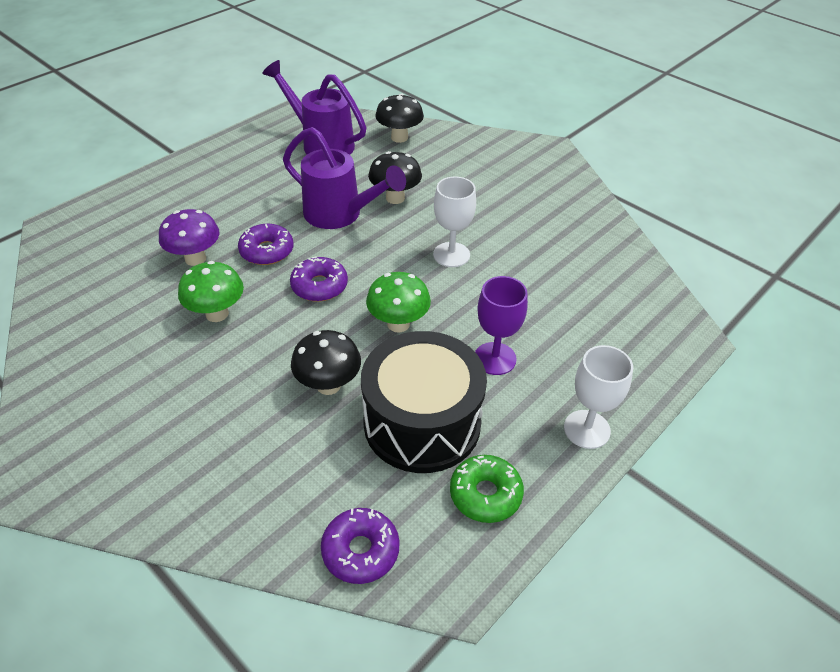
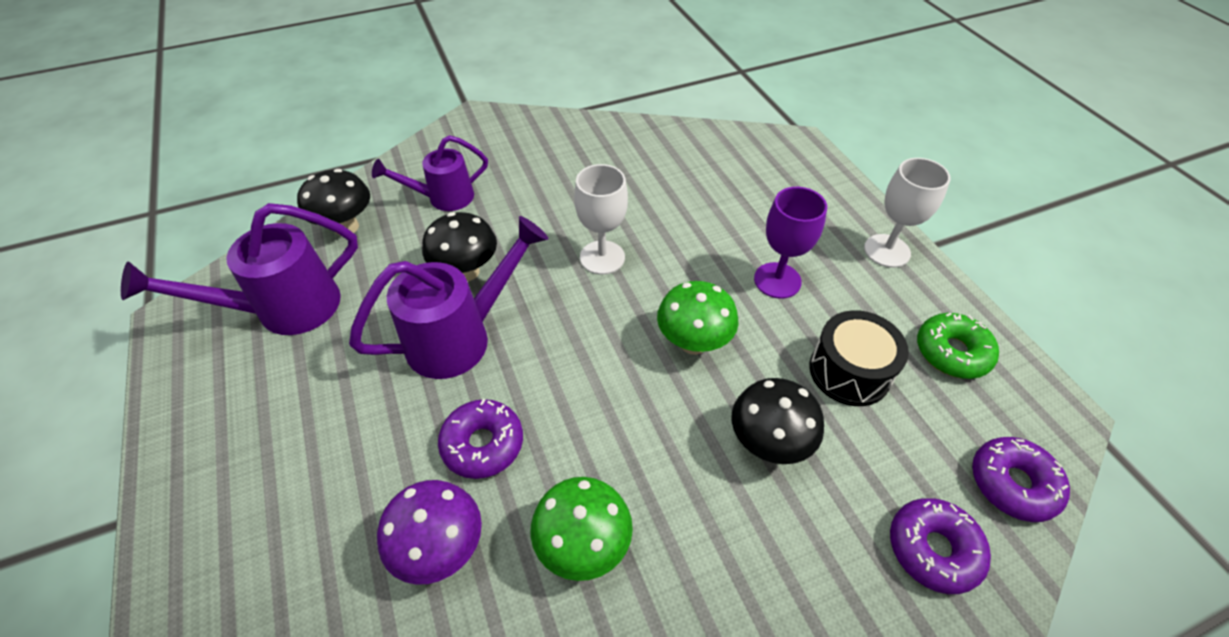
camera: 65 degrees left, 5 degrees up
(319, 286) = (589, 402): purple donut -> purple donut (933, 549)
(422, 423) = (849, 371): black drum -> black drum, size x0.60
(455, 164) = (443, 198): none -> purple watering can

